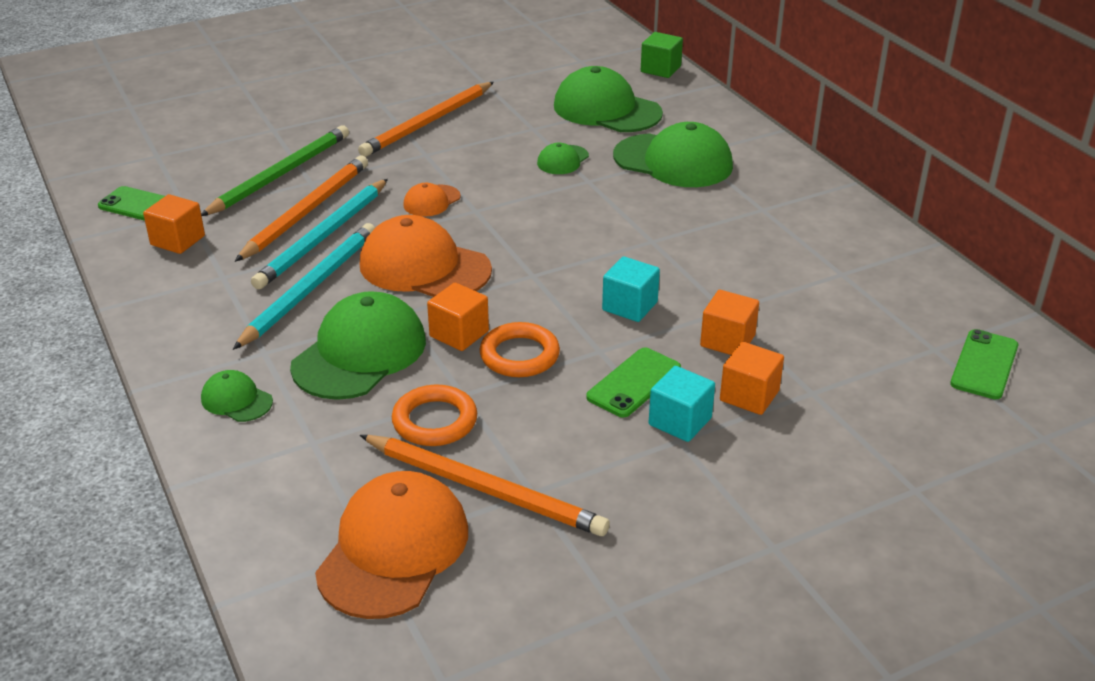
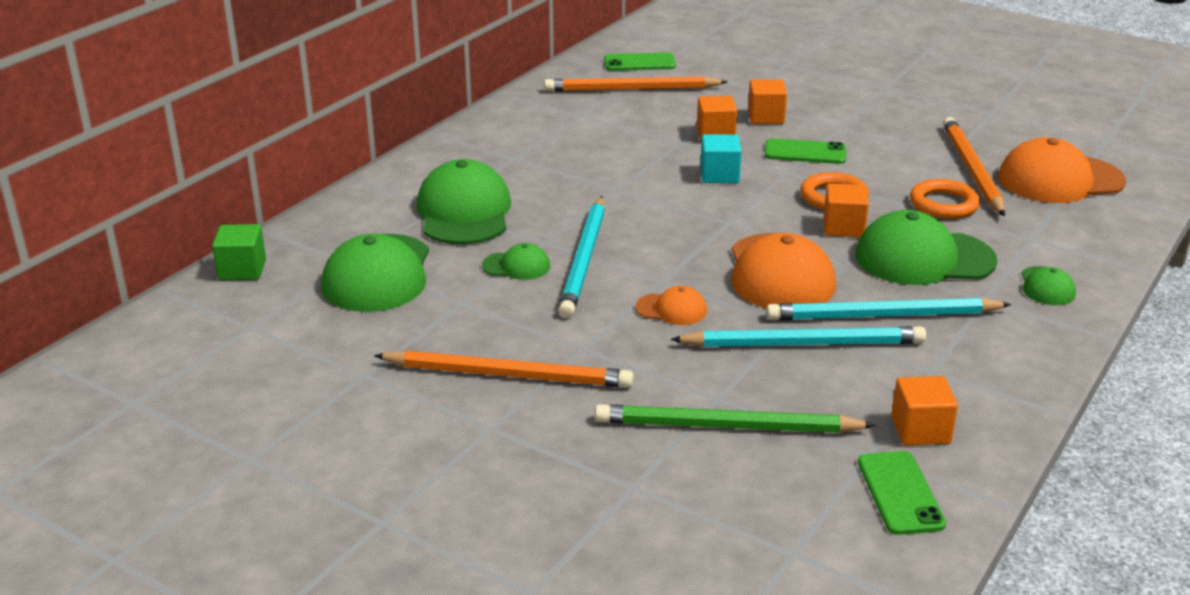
camera: 120 degrees left, 5 degrees down
(306, 211) = (774, 374): orange pencil -> orange pencil (631, 89)
(542, 189) = (584, 260): none -> turquoise pencil
(680, 421) = (821, 130): turquoise cube -> none

